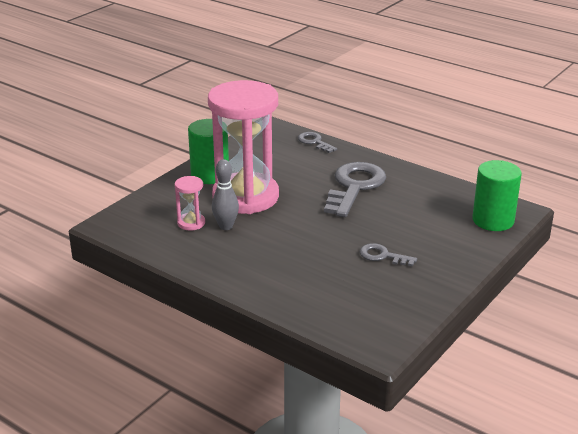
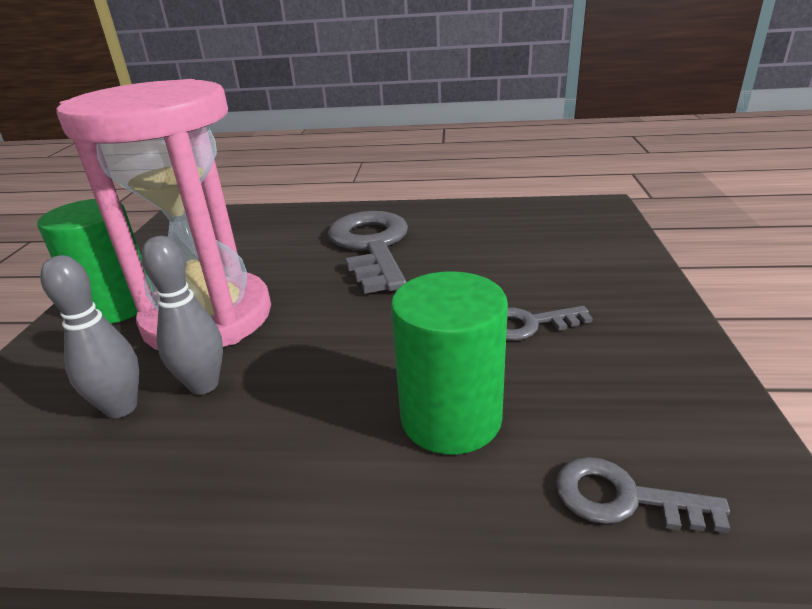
camera: 30 degrees left, 0 degrees up
(191, 223) = (121, 408): pink hourglass -> grey bowling pin
(314, 142) = (261, 214): grey key -> grey key (623, 498)
(493, 220) = (592, 225): green cylinder -> green cylinder (451, 418)

